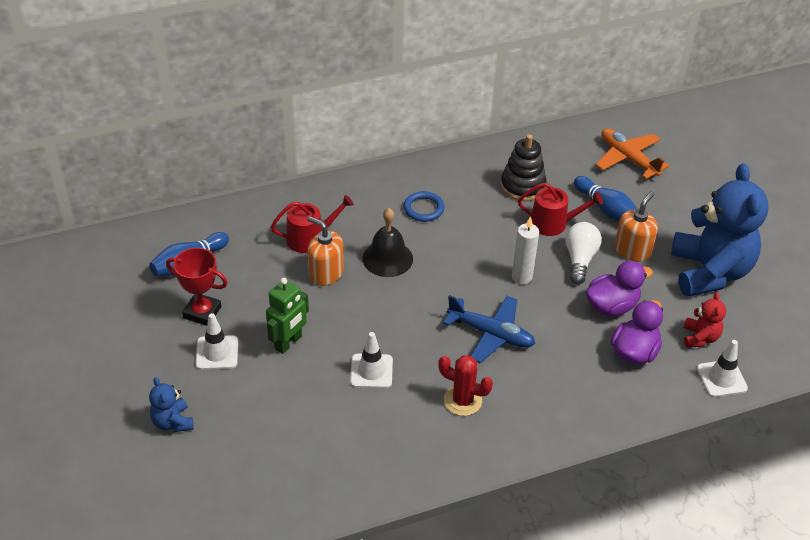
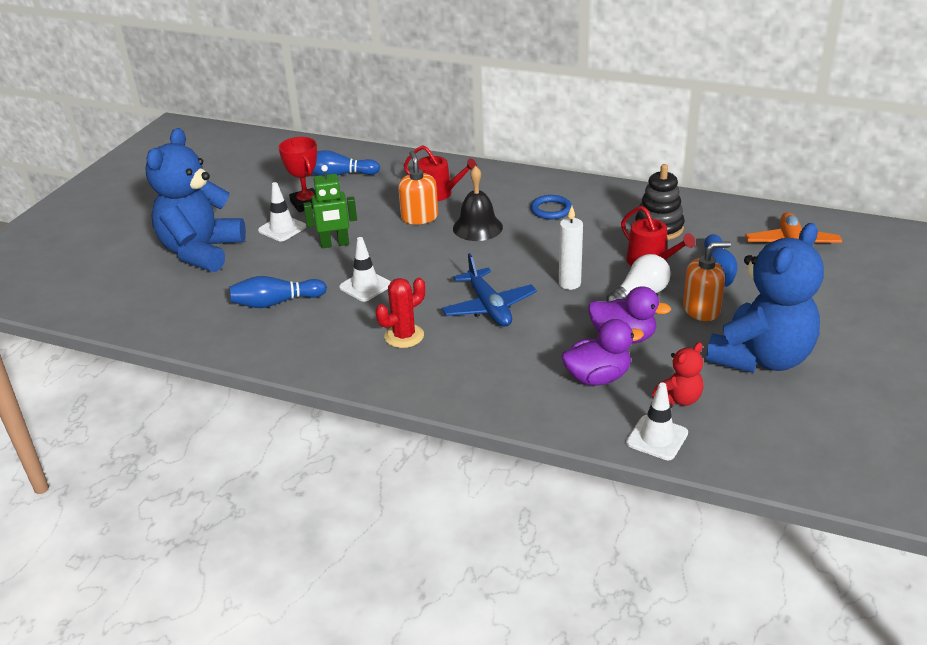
camera: 45 degrees right, 10 degrees down
(172, 422) = (201, 252): blue teddy bear -> blue teddy bear, size x2.28
(317, 433) = (276, 302): none -> blue bowling pin
(462, 401) = (404, 336): red cactus -> red cactus turned 75 degrees clockwise

